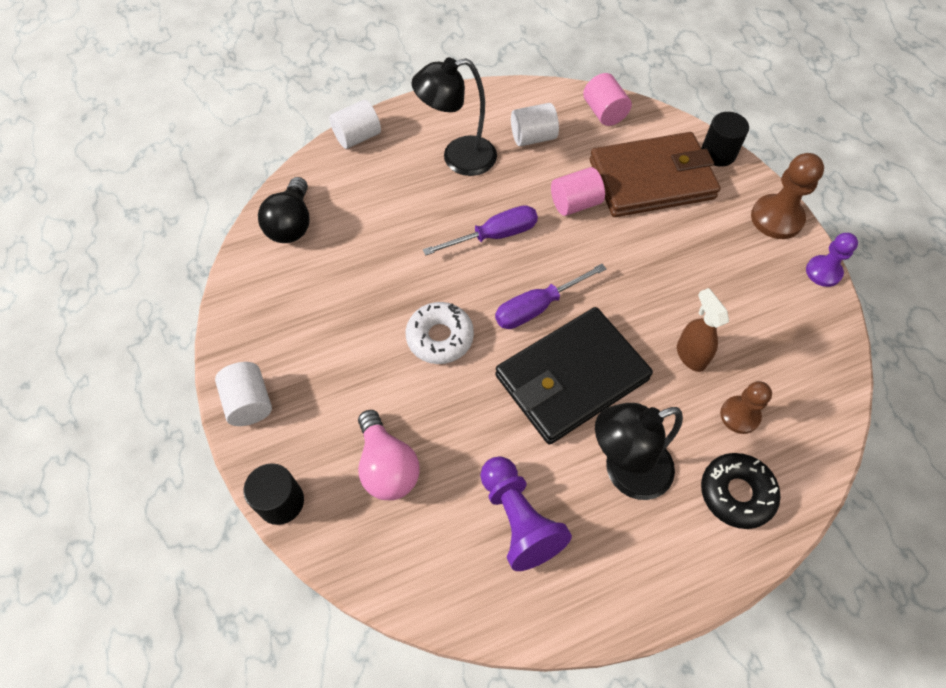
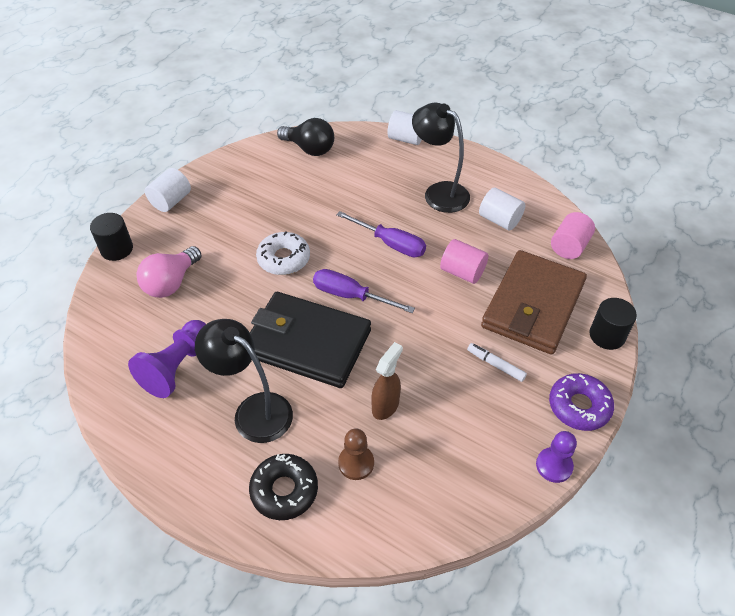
camera: 55 degrees right, 10 degrees down
(291, 224) = (309, 149): black light bulb -> black light bulb turned 120 degrees counterclockwise
(651, 179) = (533, 305): brown wallet -> brown wallet turned 75 degrees clockwise
(698, 246) = (495, 365): none -> white marker
(776, 218) = (579, 406): brown pawn -> purple donut

